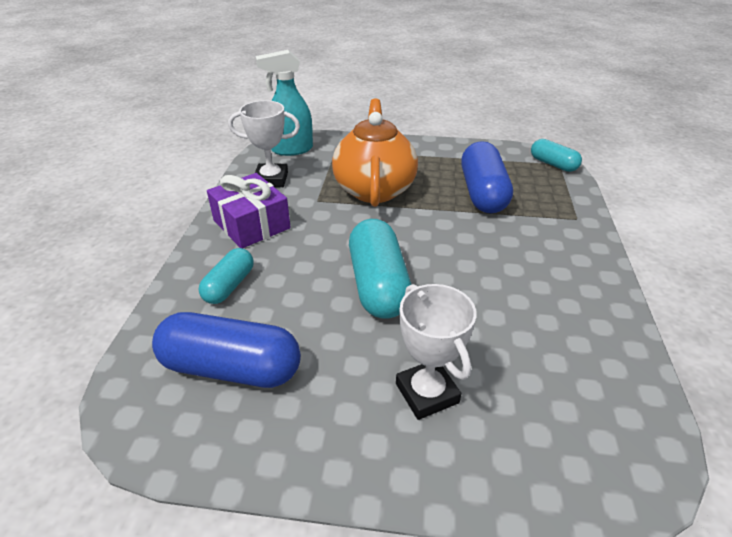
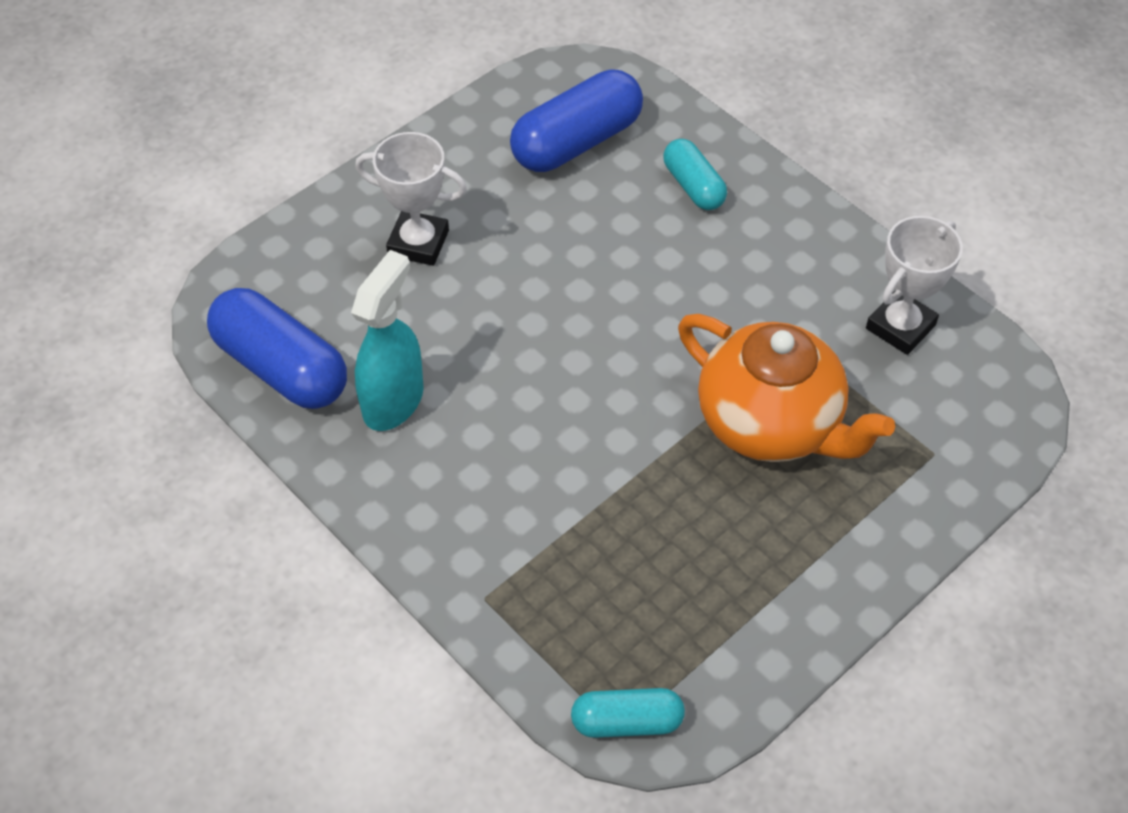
camera: 130 degrees right, 15 degrees up
(251, 224) = (798, 254): purple gift -> none
(291, 149) = (983, 399): turquoise spray bottle -> turquoise spray bottle (394, 401)
(378, 284) = (577, 299): turquoise capsule -> none
(482, 193) = (643, 543): blue capsule -> blue capsule (281, 367)

